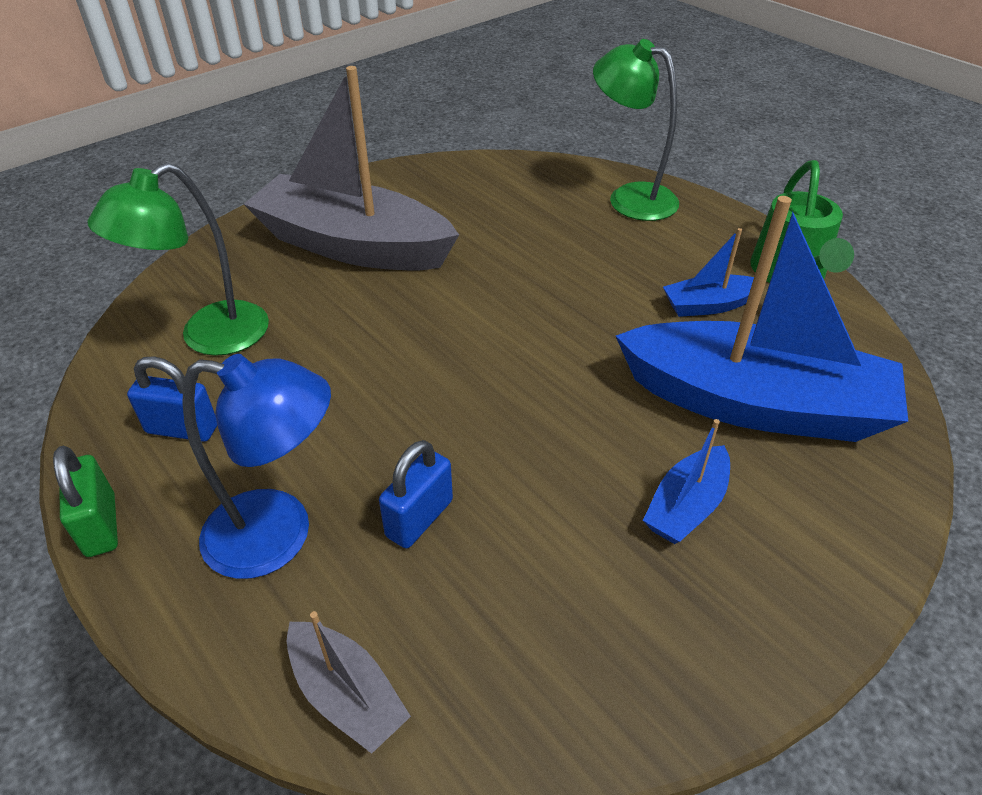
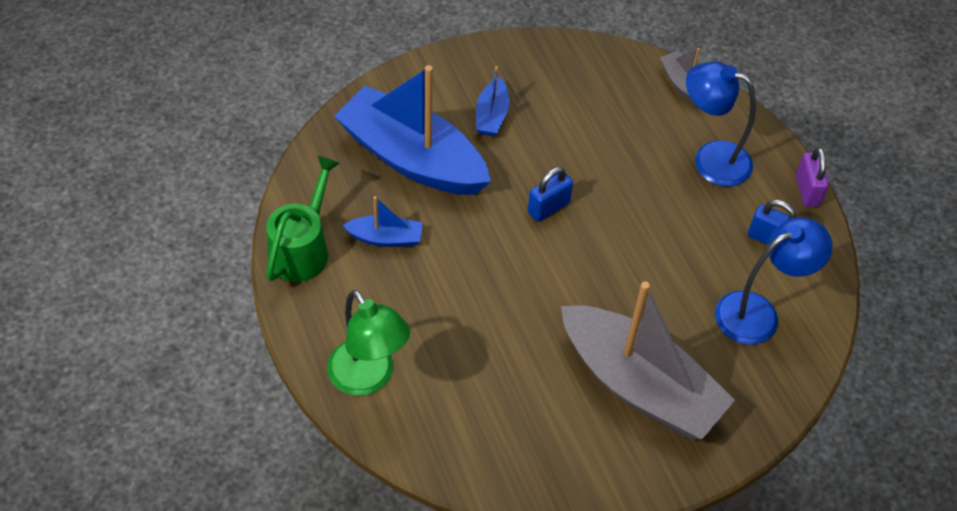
camera: 165 degrees left, 10 degrees up
(101, 525) = (807, 190): green padlock -> purple padlock
(209, 337) = (758, 313): green lamp -> blue lamp
(419, 518) = (635, 148): blue padlock -> blue padlock (548, 208)
(686, 506) = (491, 115): blue boat -> blue boat turned 135 degrees clockwise

